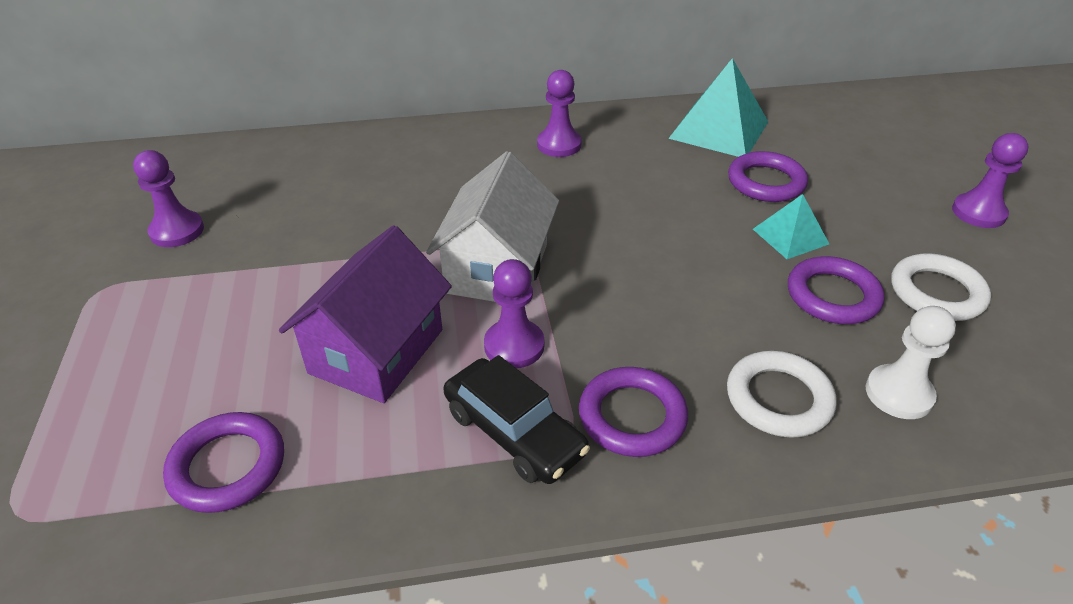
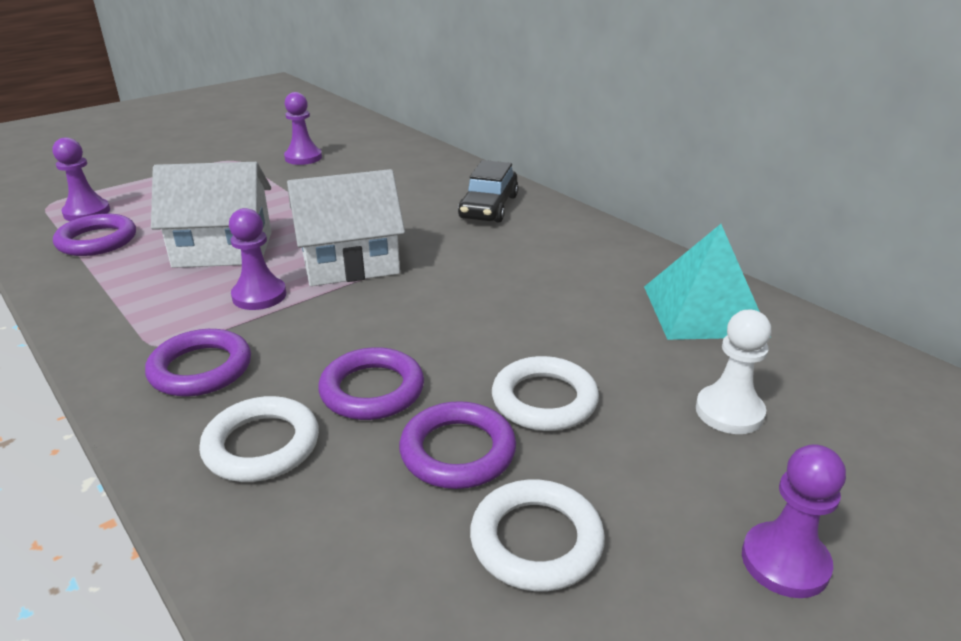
camera: 60 degrees right, 10 degrees down
(377, 351) = (223, 250): purple house -> white house
(514, 432) = (161, 322): black car -> black car (489, 207)
(559, 145) = (557, 239): purple pawn -> purple pawn (87, 212)
(766, 182) = (635, 362): purple ring -> purple ring (372, 390)
(790, 236) = (544, 400): turquoise pyramid -> white ring
(899, 394) = (313, 533): white pawn -> white pawn (729, 412)

